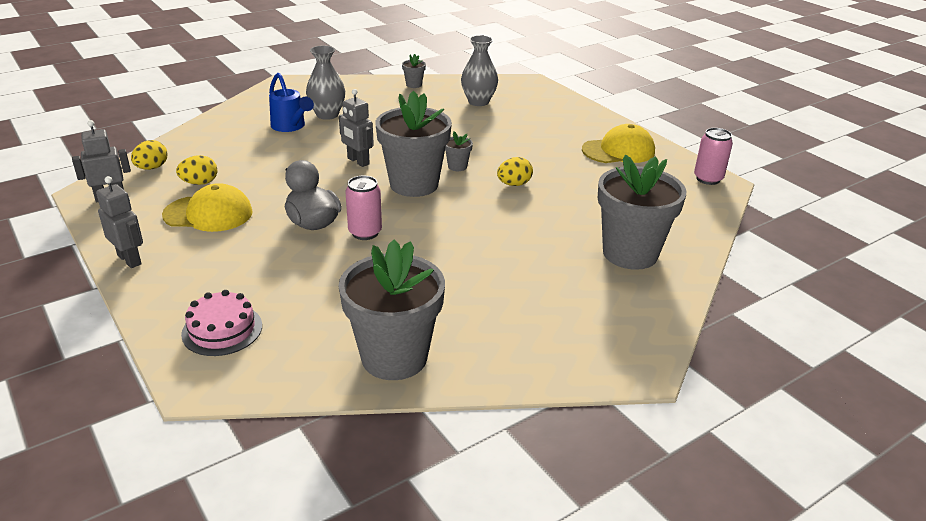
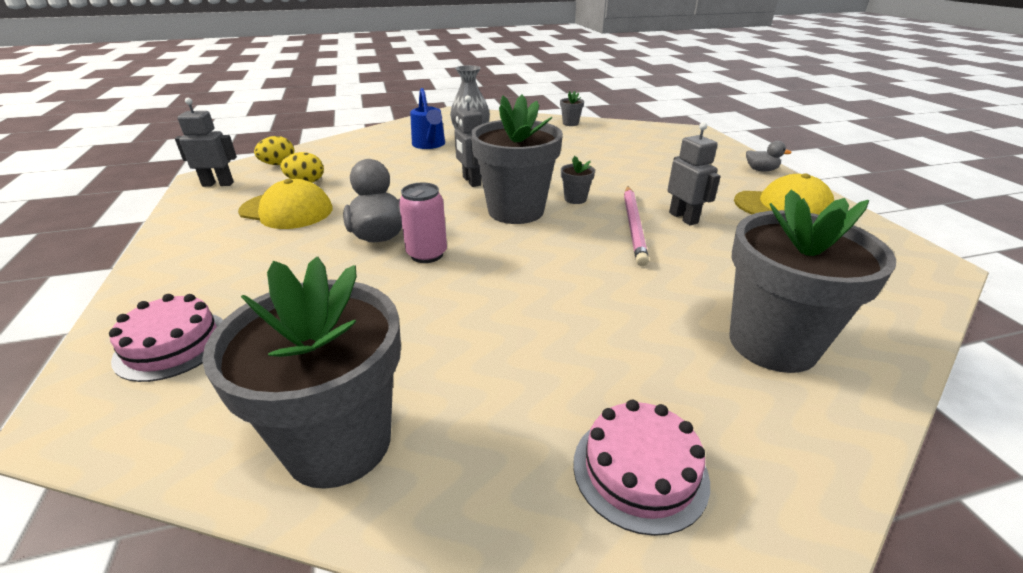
camera: 20 degrees right, 0 degrees up
(130, 259) = (170, 244): grey robot -> grey robot (683, 218)
(478, 102) = (629, 143): grey vase -> none
(514, 184) = (634, 226): yellow egg -> pink pencil
(574, 334) = (640, 470): none -> pink cake
(596, 118) = (761, 170): none -> grey duck
(708, 179) = (911, 255): pink can -> none

